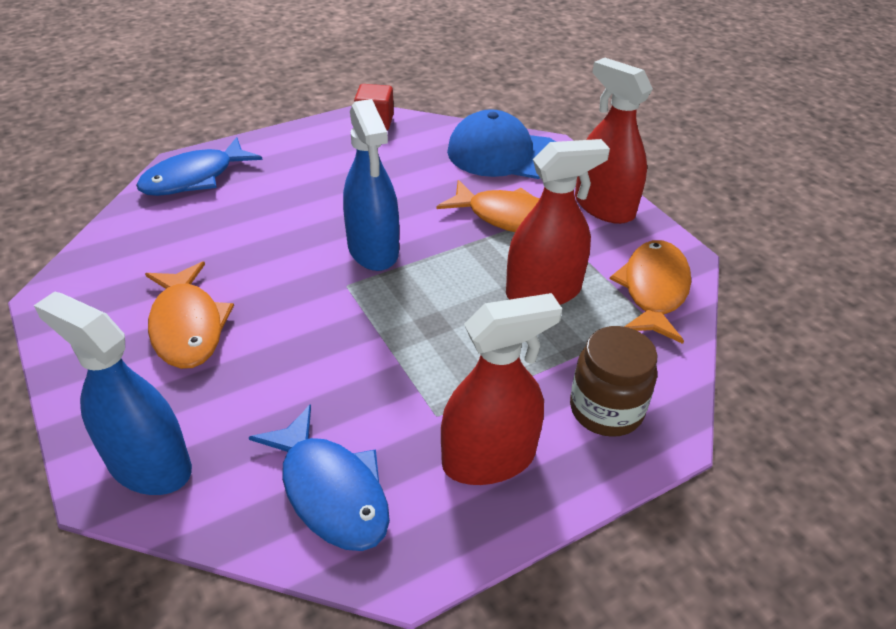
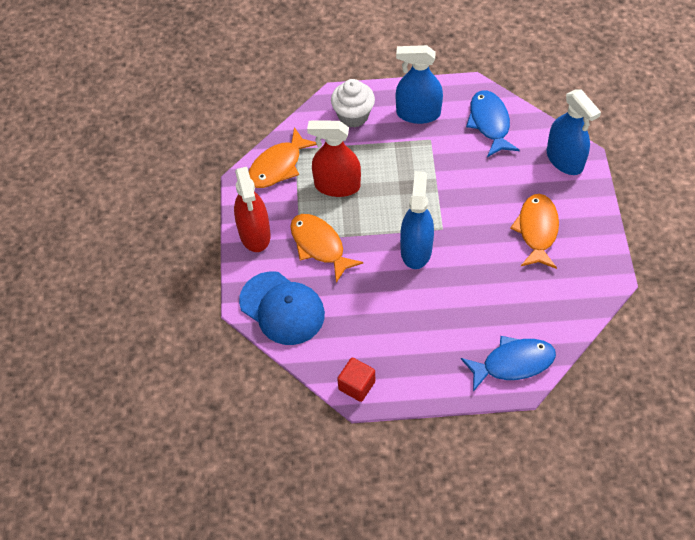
camera: 150 degrees left, 15 degrees up
(489, 459) = (418, 113): red spray bottle -> blue spray bottle
(606, 409) = (353, 116): brown jar -> white cupcake

